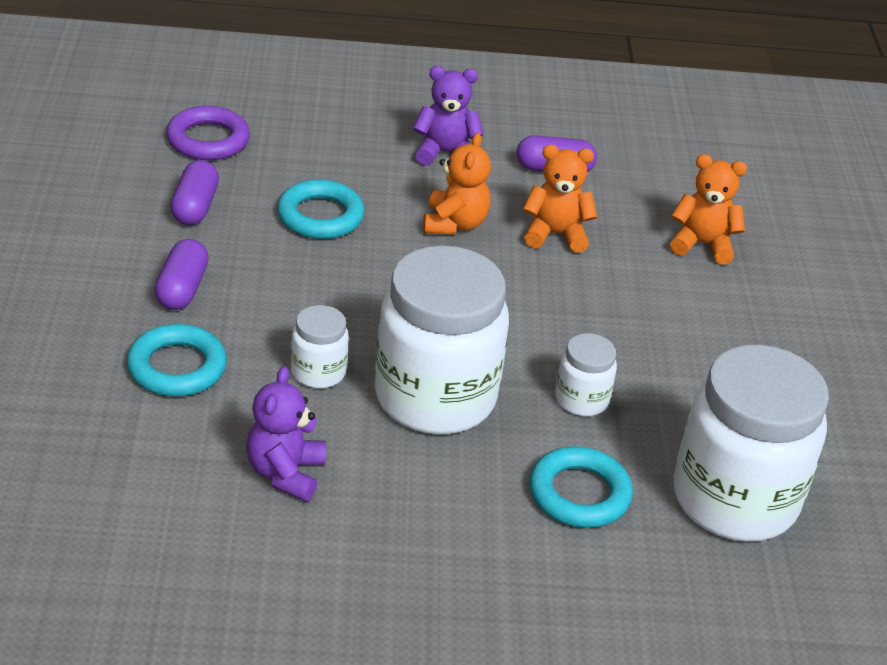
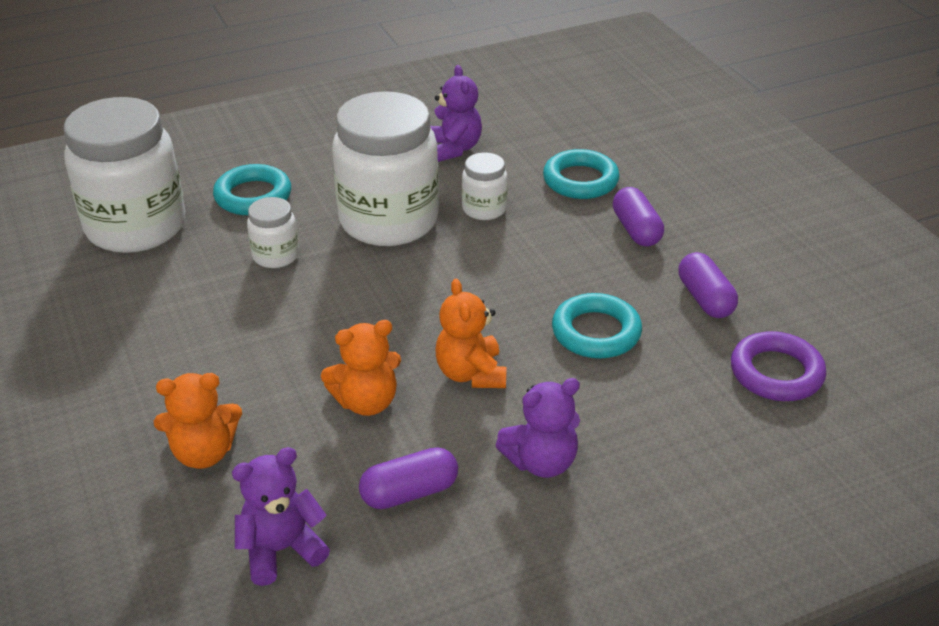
camera: 160 degrees right, 0 degrees up
(660, 170) = (281, 550): none -> purple teddy bear

